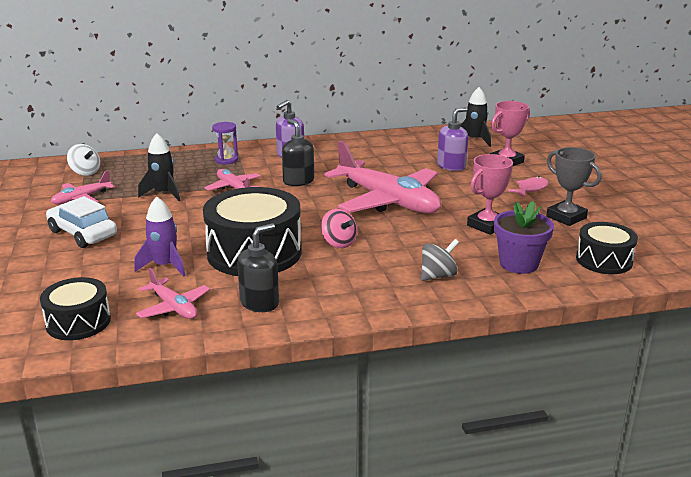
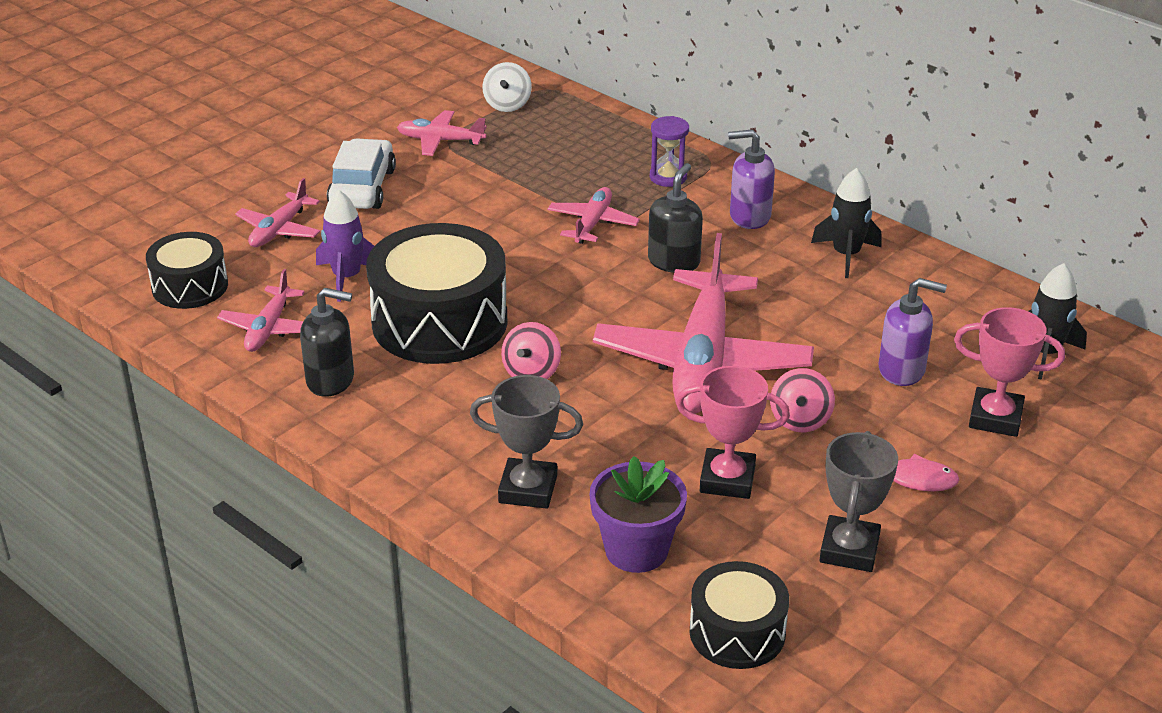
camera: 55 degrees right, 10 degrees up
(75, 272) = (279, 230): none -> pink plane
(163, 193) = (516, 184): black rocket -> black rocket (846, 255)
(438, 276) = (528, 489): grey spinning top -> grey trophy
(461, 196) = (800, 420): none -> pink spinning top

